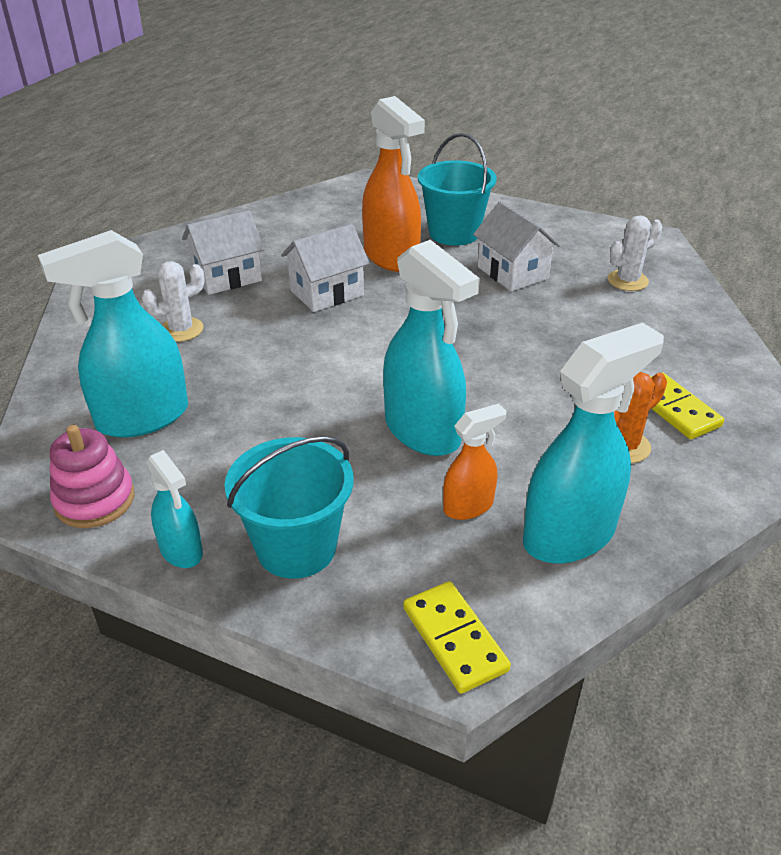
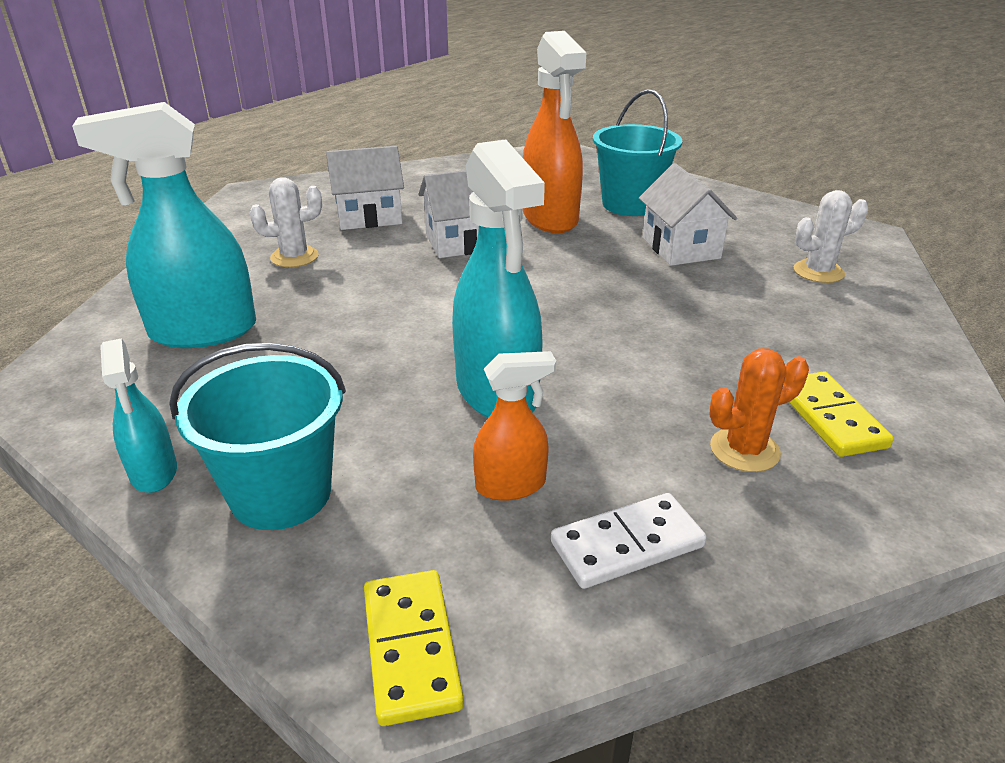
camera: 15 degrees right, 5 degrees down
(95, 500) = (101, 403): pink stacking toy -> none
(570, 534) = (627, 545): turquoise spray bottle -> white domino

